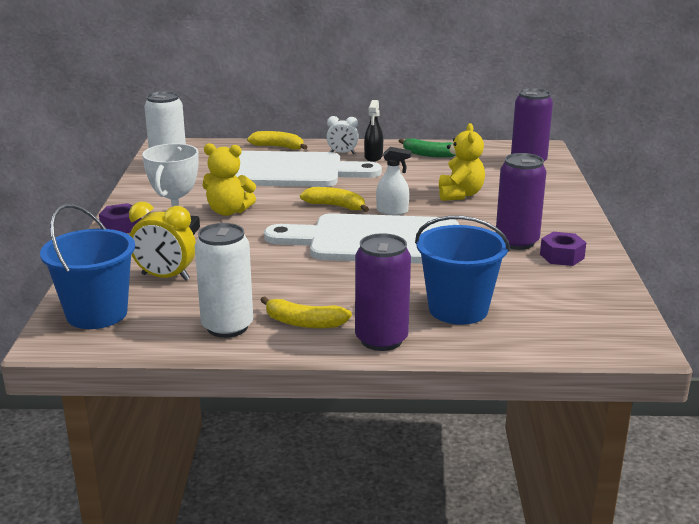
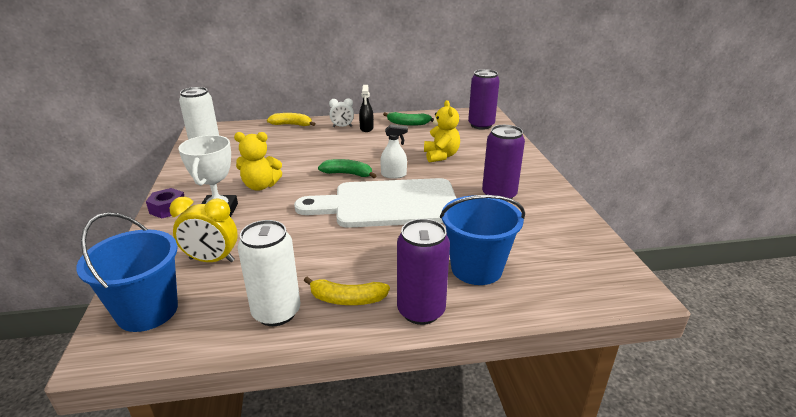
camera: 10 degrees left, 5 degrees up
(286, 171) = (301, 145): white cutting board -> none
(336, 206) = (348, 174): yellow banana -> green banana
(562, 256) = (538, 205): purple nut -> none

